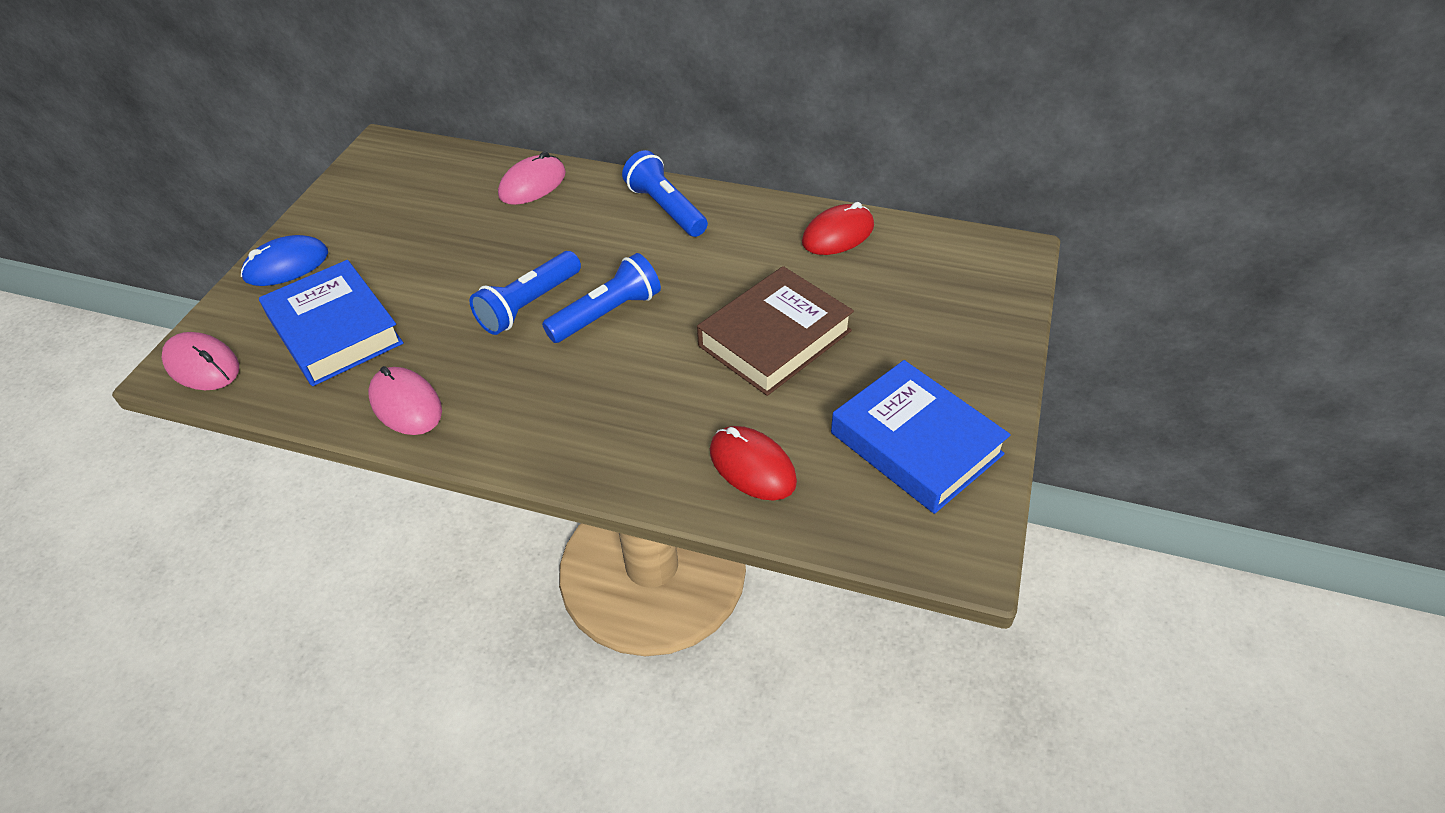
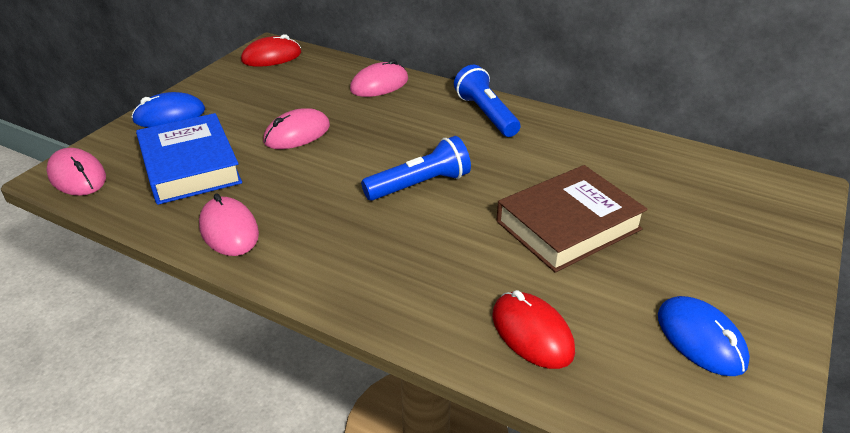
camera: 10 degrees right, 10 degrees down
(450, 268) = (297, 134): none -> pink mouse
(528, 305) = (354, 169): blue flashlight -> none
(838, 234) = (635, 151): red mouse -> red mouse (271, 57)
(916, 443) = (701, 339): blue book -> blue mouse

